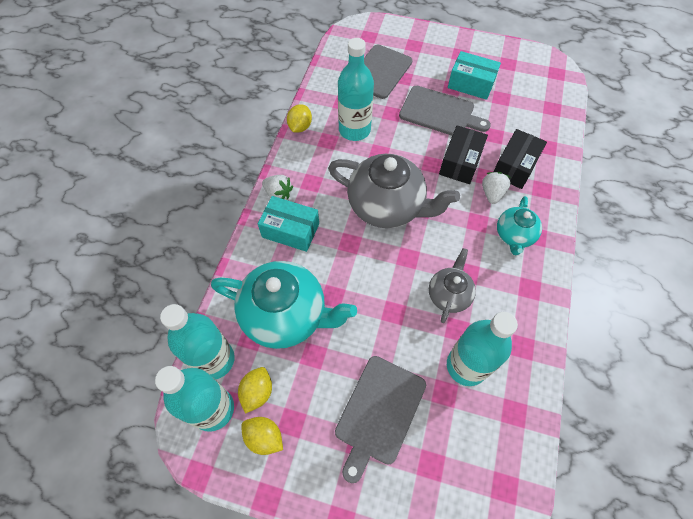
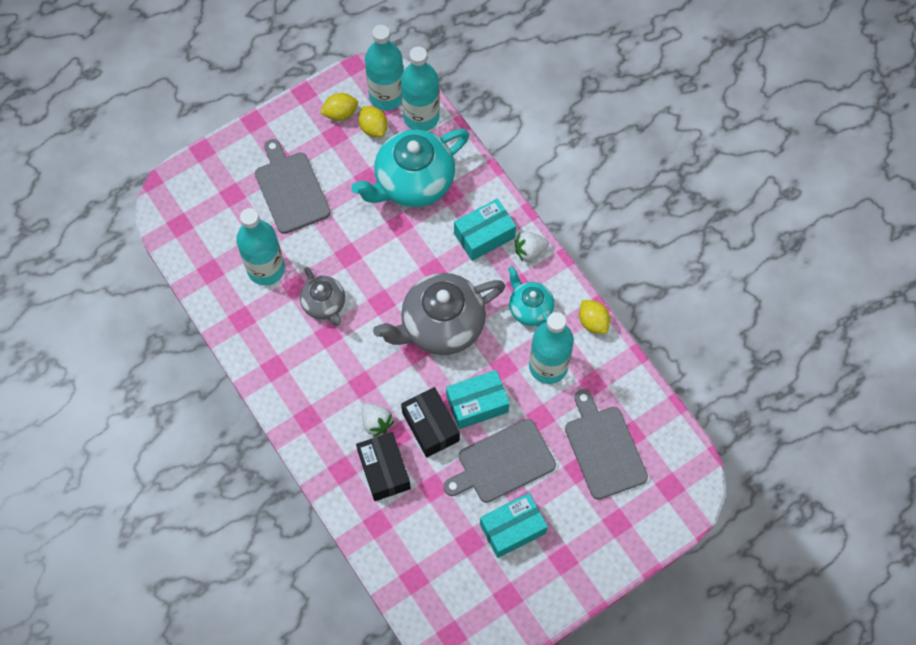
camera: 130 degrees right, 5 degrees up
(419, 149) = (477, 404): none -> turquoise box
(514, 235) = (324, 401): turquoise teapot -> turquoise teapot (530, 308)

